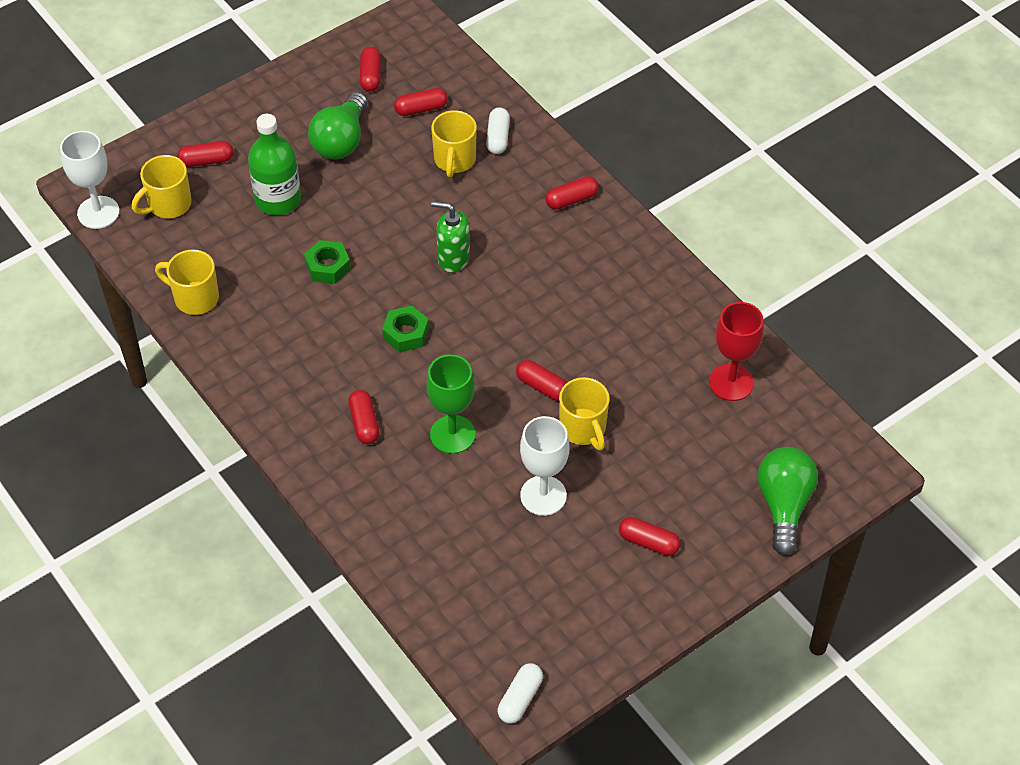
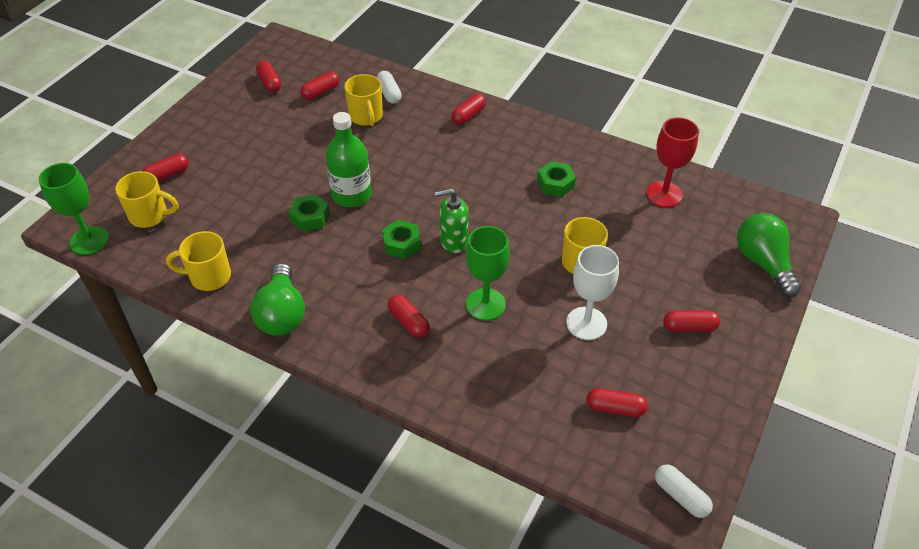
camera: 25 degrees left, 5 degrees down
(98, 212) = (89, 240): white goblet -> green goblet
(168, 205) = (150, 216): yellow mug -> yellow mug turned 105 degrees counterclockwise
(278, 199) = (242, 184): green bottle -> green bottle (351, 195)
(341, 141) = (271, 129): green light bulb -> green light bulb (282, 314)
(453, 258) = (406, 180): green soap dispenser -> green soap dispenser (453, 241)
(520, 698) = (681, 496): white capsule -> white capsule turned 45 degrees counterclockwise
(542, 387) = (532, 245): red capsule -> red capsule (615, 408)
(616, 323) = (555, 183): none -> green nut

